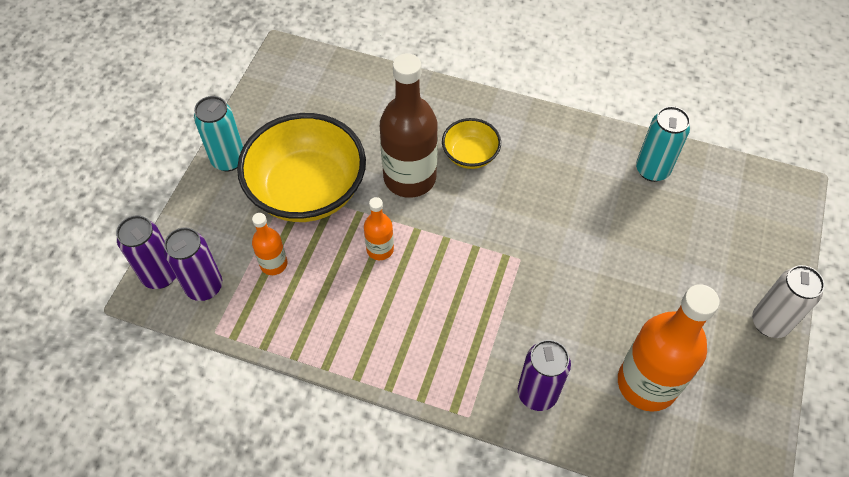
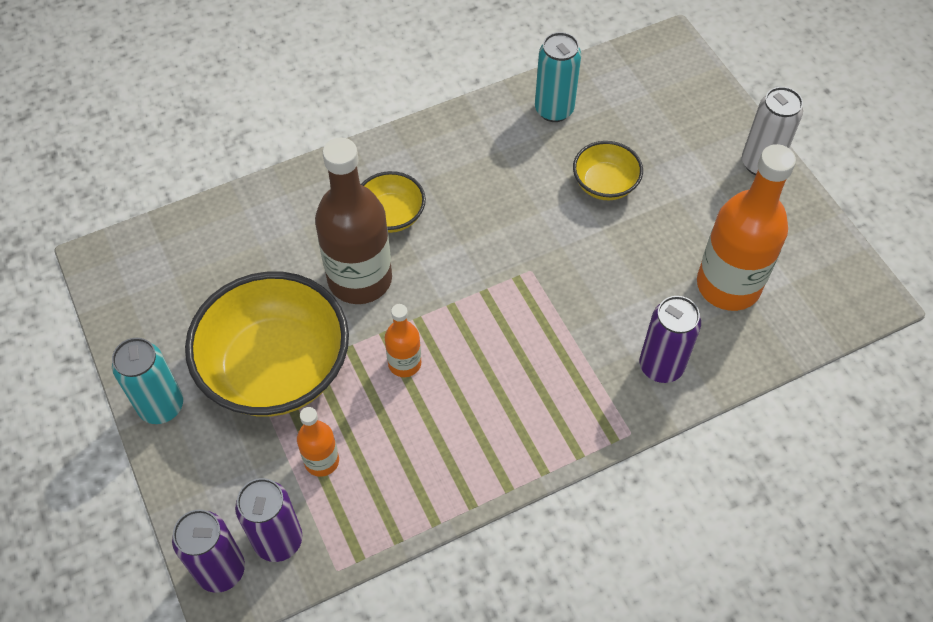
camera: 45 degrees left, 0 degrees up
(633, 245) = (605, 184): none -> yellow bowl

